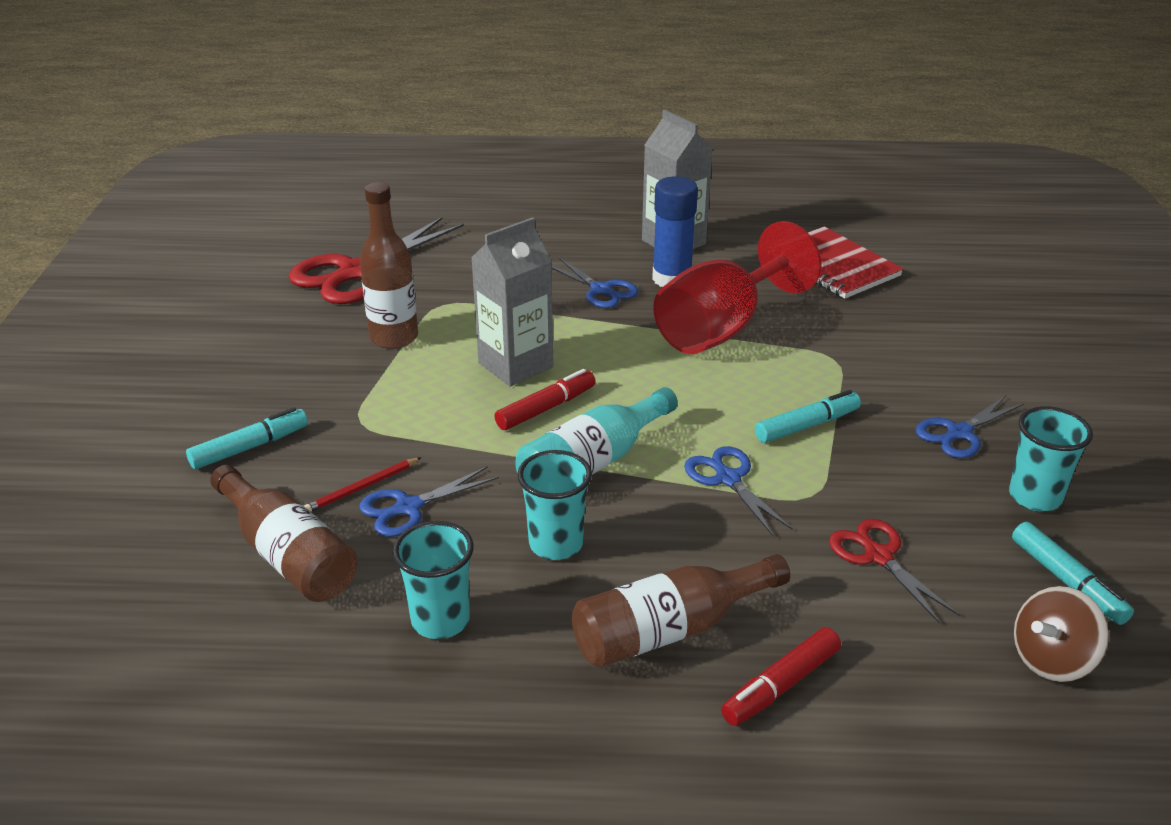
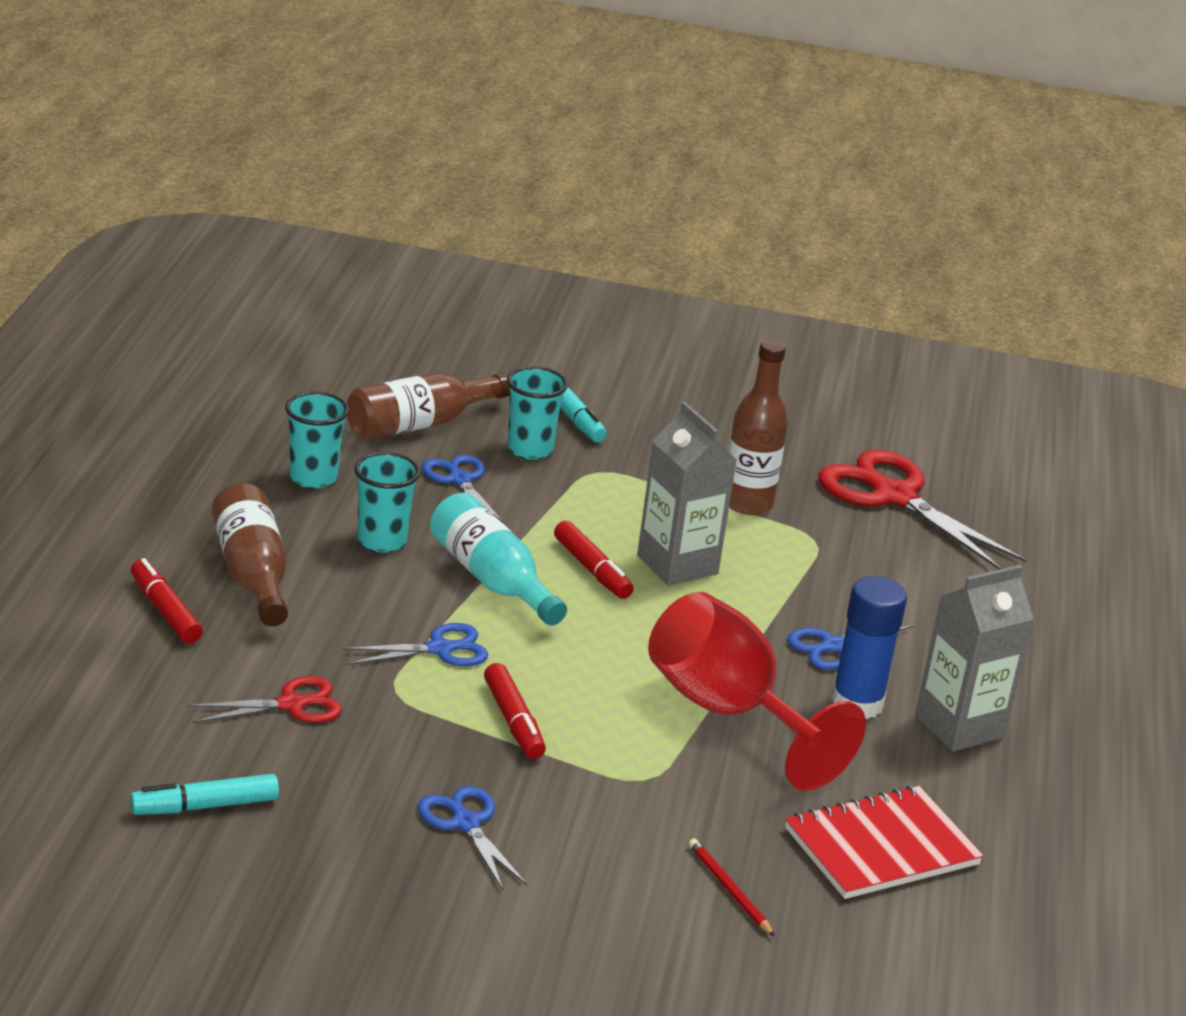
camera: 95 degrees right, 5 degrees down
(362, 487) = (496, 462): red pencil -> red pencil (729, 890)
(807, 425) = (513, 721): turquoise marker -> red marker
(1035, 497) = (336, 836): turquoise cup -> turquoise cup (530, 449)
(1051, 660) = (117, 757): brown spinning top -> none

